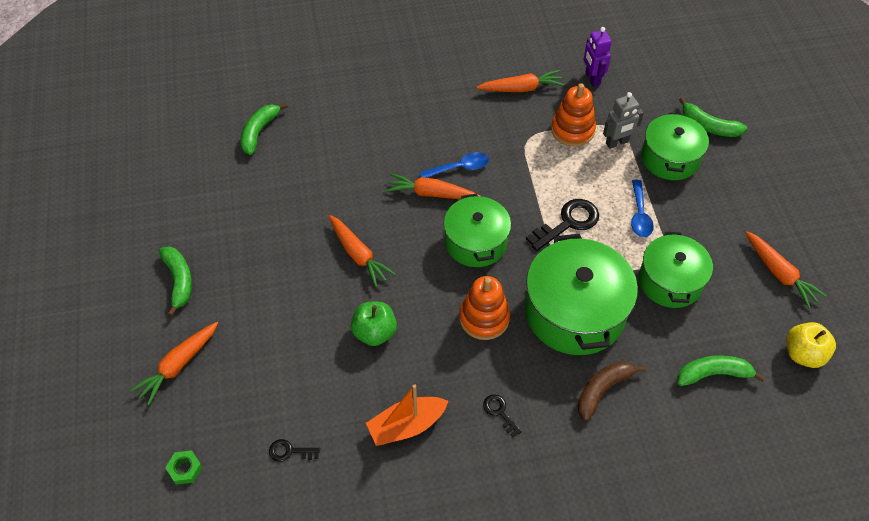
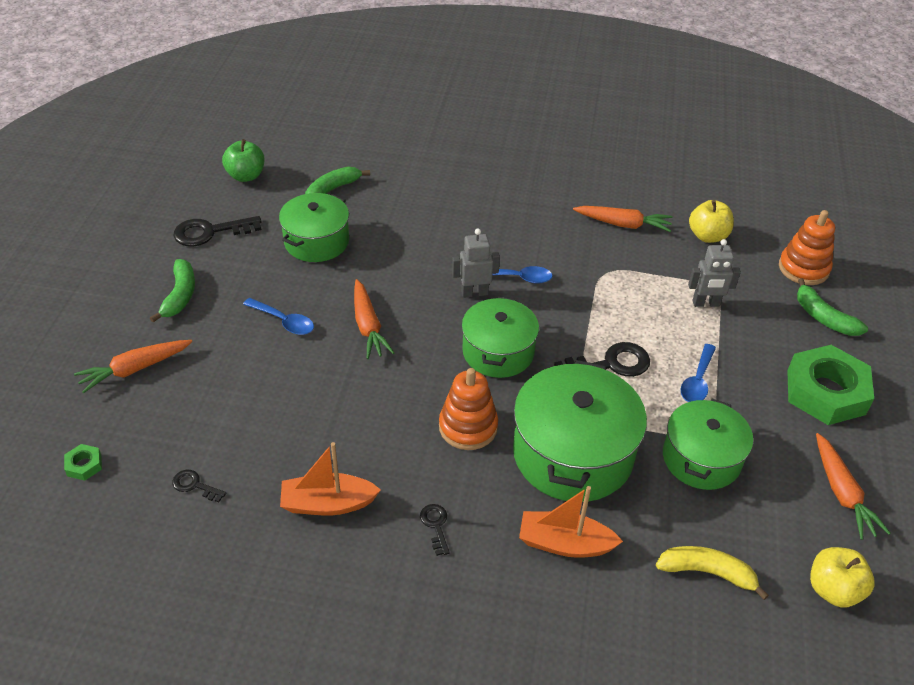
camera: 20 degrees right, 10 degrees down
(171, 209) = (210, 232): none -> black key
(284, 275) = (284, 321): none -> blue spoon
(374, 332) = (344, 403): green apple -> green apple (246, 176)
(431, 193) = (474, 293): orange carrot -> grey robot
(572, 130) = (661, 278): orange stacking toy -> orange stacking toy (803, 268)
(592, 79) = (707, 236): purple robot -> yellow apple
(602, 390) = (565, 543): brown banana -> orange boat
(670, 158) = (761, 336): green pot -> green pot (316, 241)
(713, 374) = (707, 572): green banana -> yellow banana
(735, 192) = (825, 392): none -> green nut

